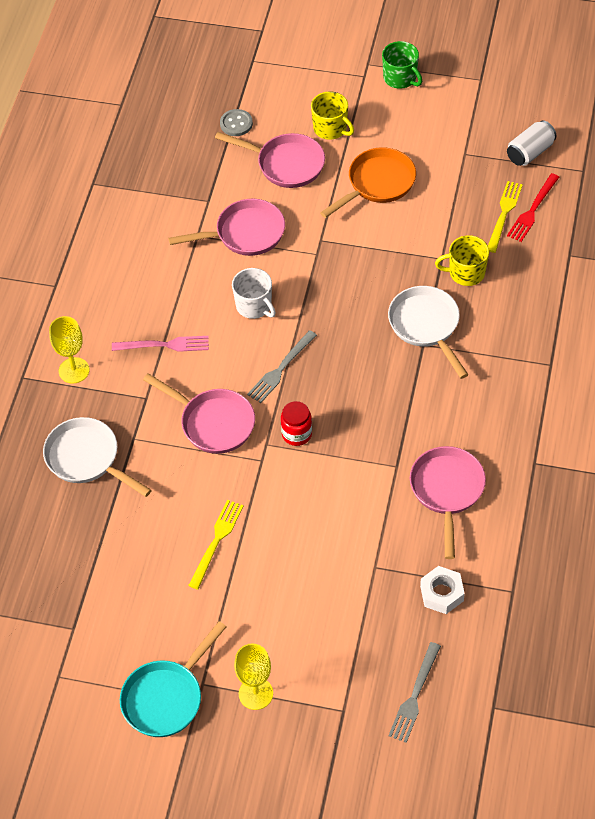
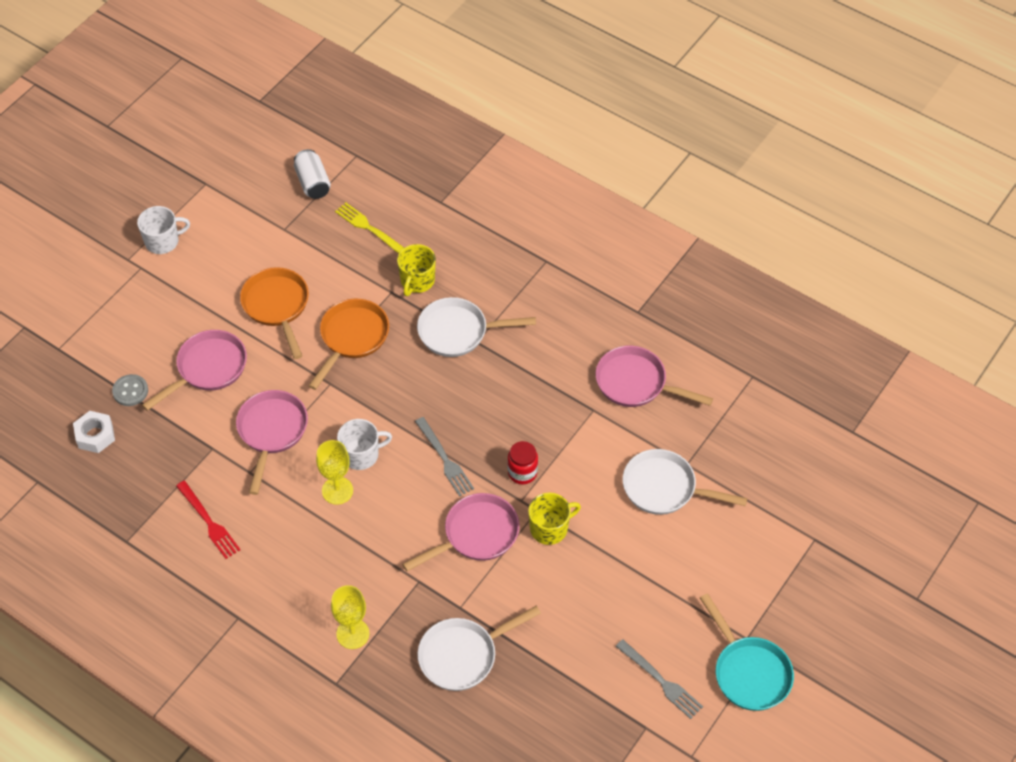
camera: 70 degrees left, 0 degrees up
(165, 345) = (365, 544): pink fork -> none
(216, 541) = (605, 576): yellow fork -> none
(255, 693) = (772, 599): yellow goblet -> yellow goblet (337, 490)
(331, 128) = (188, 317): yellow mug -> yellow mug (550, 528)
(337, 557) = (665, 488): none -> white pan
(374, 250) = (352, 338): none -> orange pan
(400, 78) = (163, 241): green mug -> white mug
(414, 696) = (821, 482): grey fork -> grey fork (661, 681)
(442, 593) = (733, 426): white nut -> white nut (95, 435)
(532, 210) = (377, 207): red fork -> red fork (209, 522)

